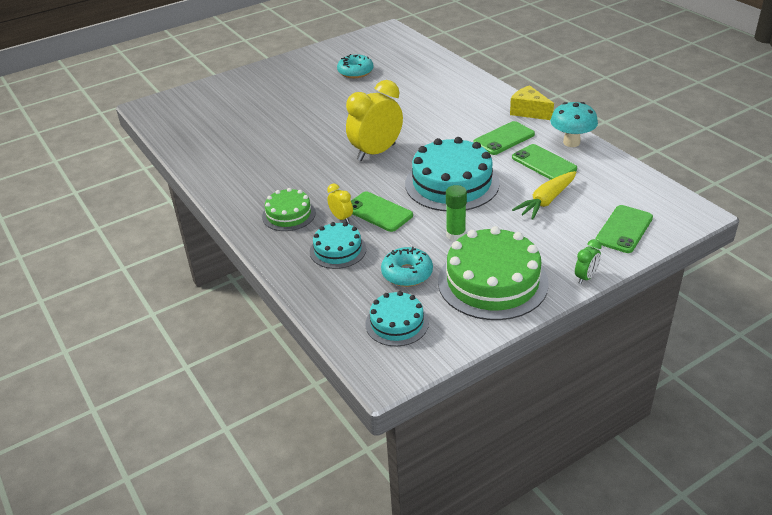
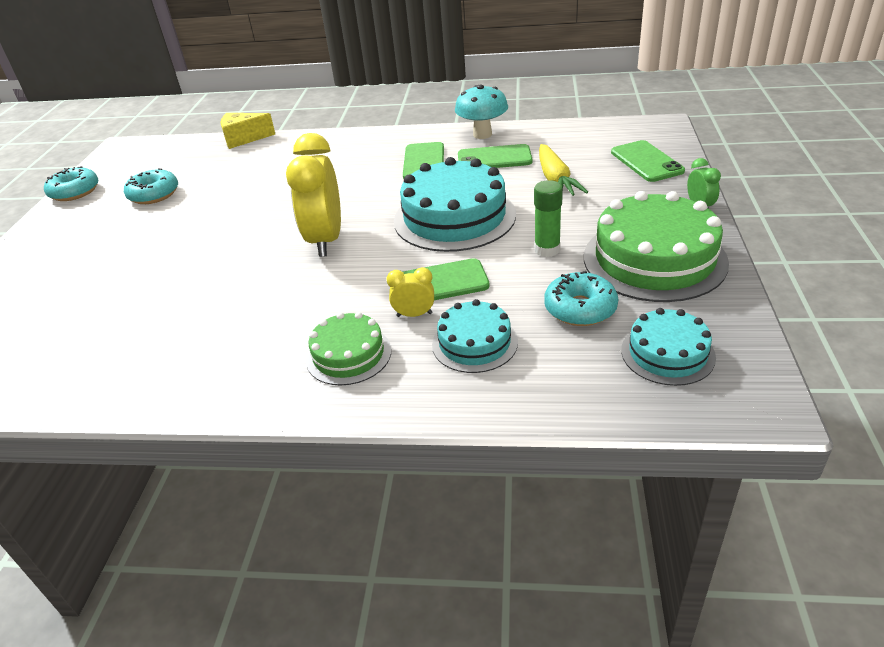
camera: 50 degrees left, 0 degrees up
(330, 48) = (75, 192): none -> turquoise donut
(529, 112) = (402, 134): yellow cheese -> yellow cheese (244, 139)

